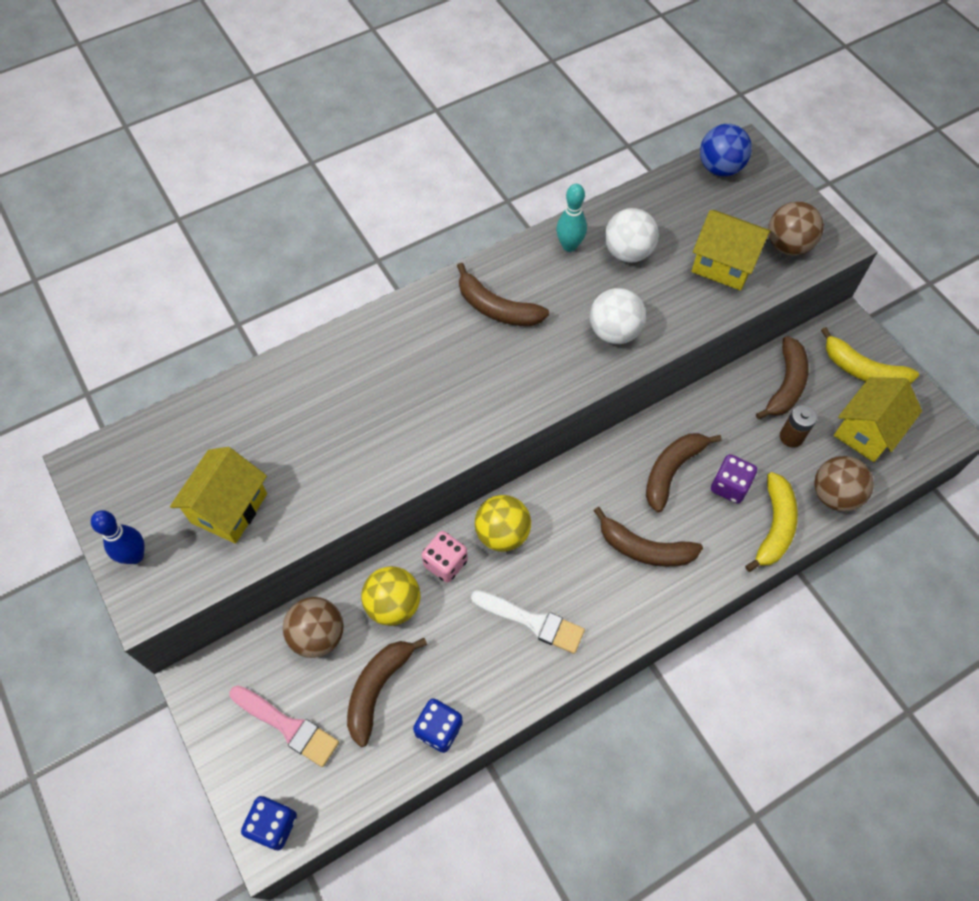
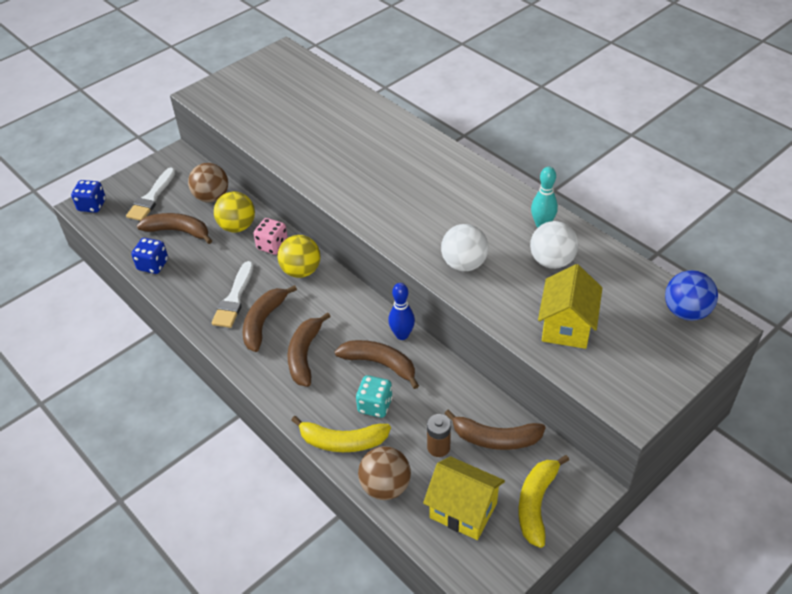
camera: 80 degrees right, 15 degrees down
(135, 556) = (227, 83): blue bowling pin -> blue bowling pin (402, 335)
(229, 508) = (265, 109): yellow house -> none
(288, 726) = (151, 198): pink brush -> white brush
(497, 308) = (462, 195): brown banana -> brown banana (263, 322)
(729, 486) = (375, 405): purple dice -> turquoise dice
(788, 245) = (612, 372): brown ball -> none

